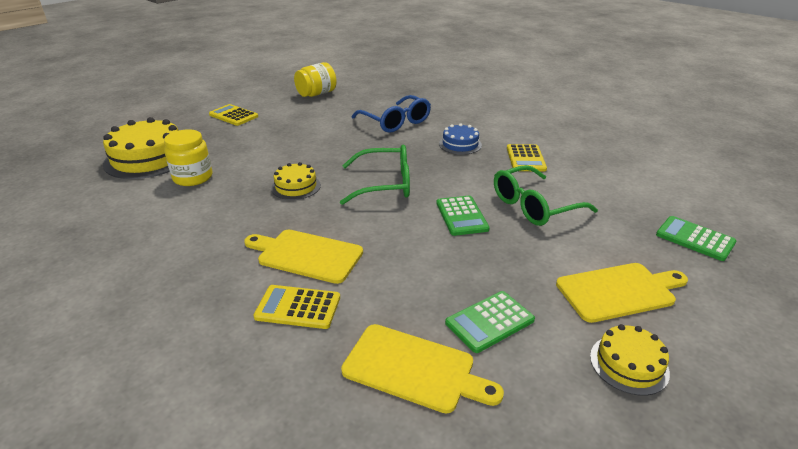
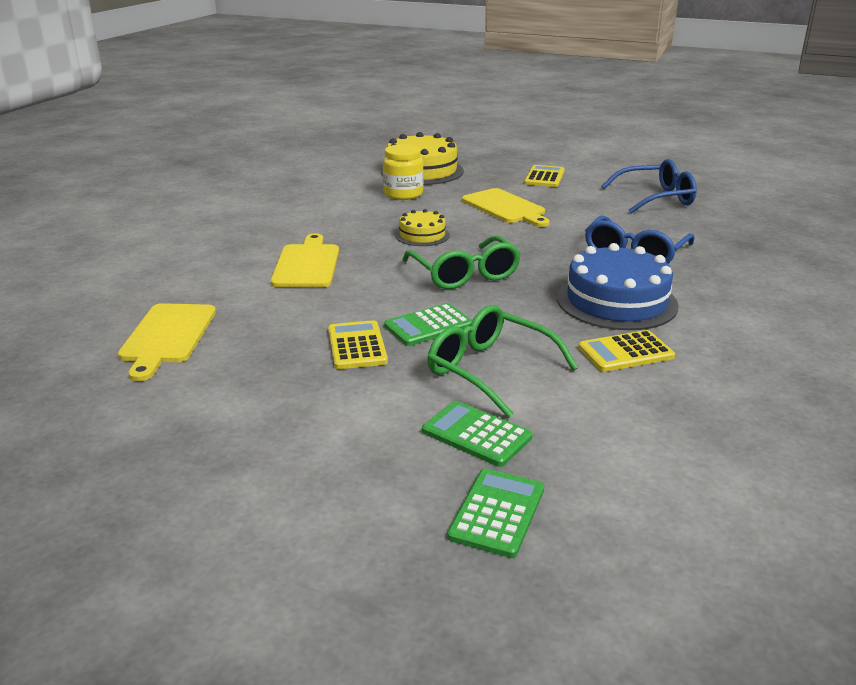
camera: 70 degrees right, 5 degrees down
(298, 307) = (232, 276): yellow calculator -> yellow calculator (357, 346)
(316, 94) = (656, 198): yellow jar -> blue glasses
(460, 144) = (616, 301): blue cake -> blue cake, size x1.84
(489, 321) = (240, 364): green calculator -> green calculator (476, 434)
(619, 291) = (325, 442): yellow cutting board -> yellow cutting board (505, 208)
(629, 364) = (195, 450): yellow cake -> none

